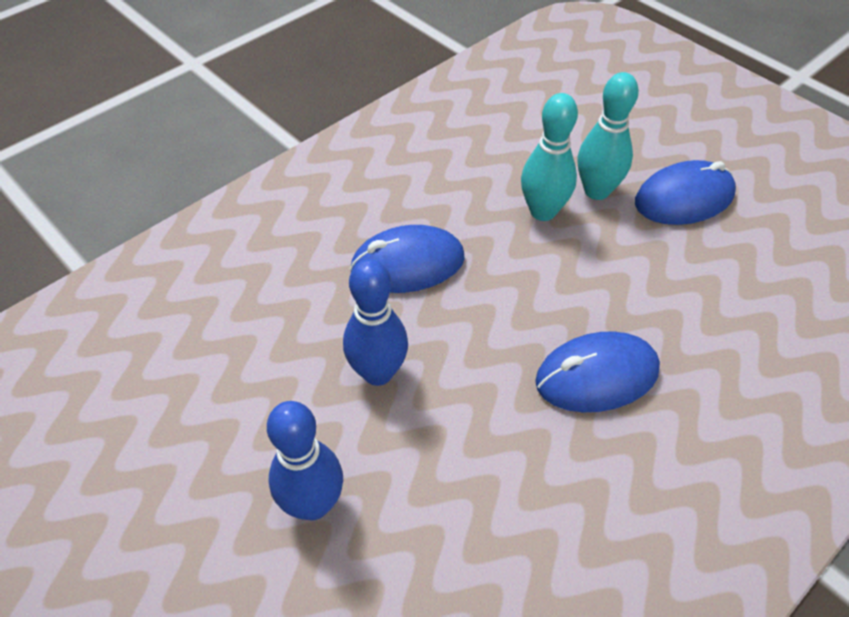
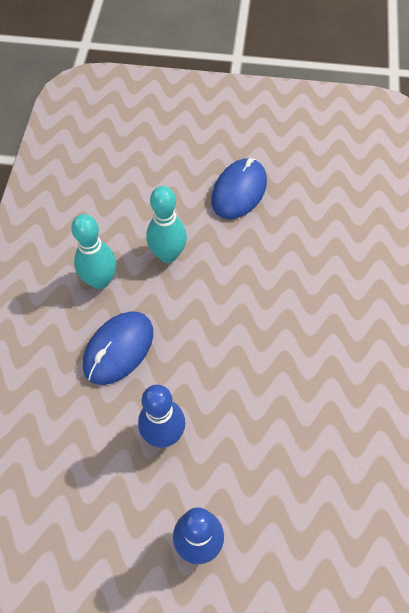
camera: 40 degrees left, 10 degrees up
(596, 191) = (187, 218): turquoise bowling pin -> turquoise bowling pin (100, 280)
(596, 376) = (281, 343): blue mouse -> none

